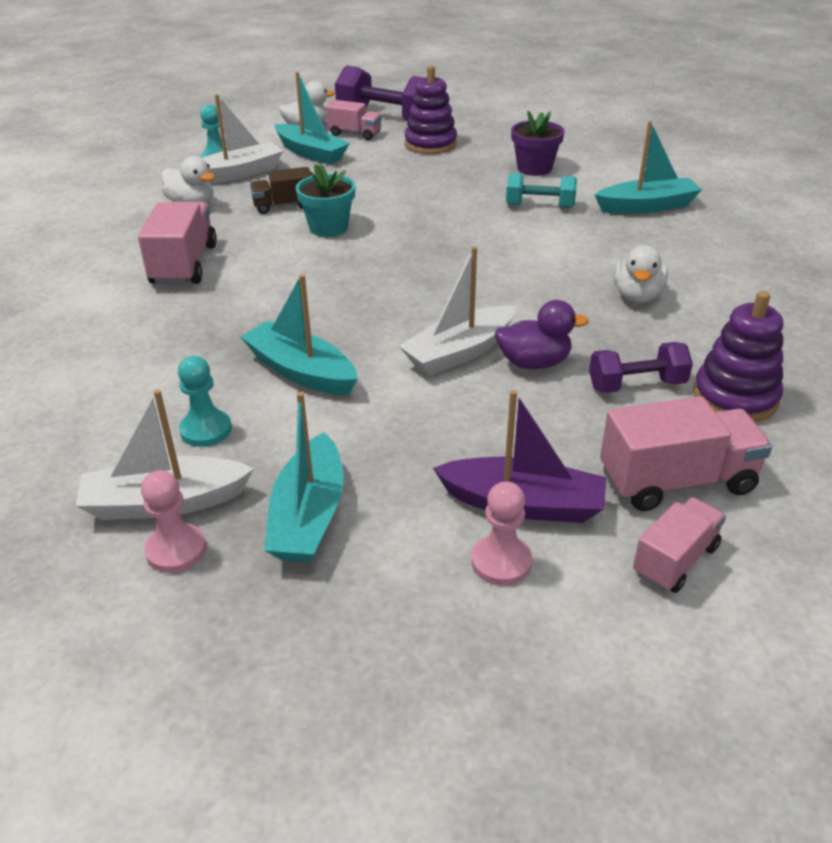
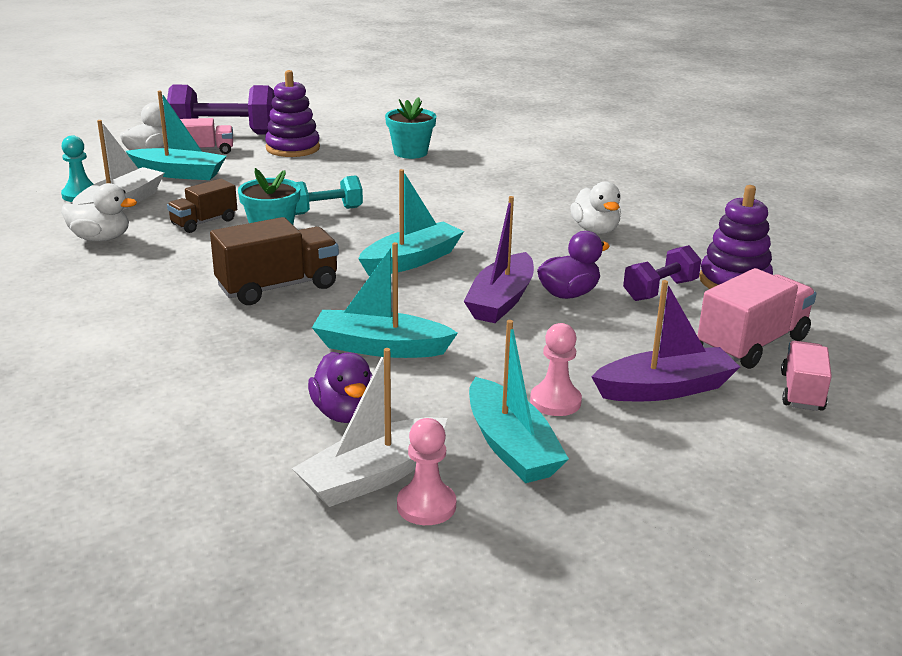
camera: 30 degrees left, 10 degrees down
(184, 265) = (158, 291): pink truck -> none
(206, 430) = (345, 413): turquoise pawn -> purple duck
(278, 285) = (278, 287): none -> brown truck
(459, 352) = (501, 301): white boat -> purple boat
(501, 562) = (690, 430): pink pawn -> pink pawn (555, 401)
(534, 168) = (410, 152): purple flower pot -> turquoise flower pot
(539, 206) = (447, 180): turquoise dumbbell -> turquoise dumbbell (325, 211)
(647, 207) = (535, 166): turquoise boat -> turquoise boat (412, 260)

